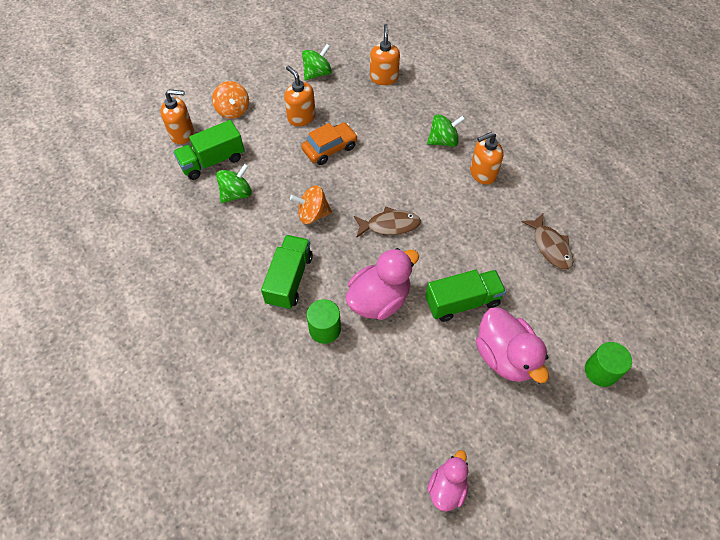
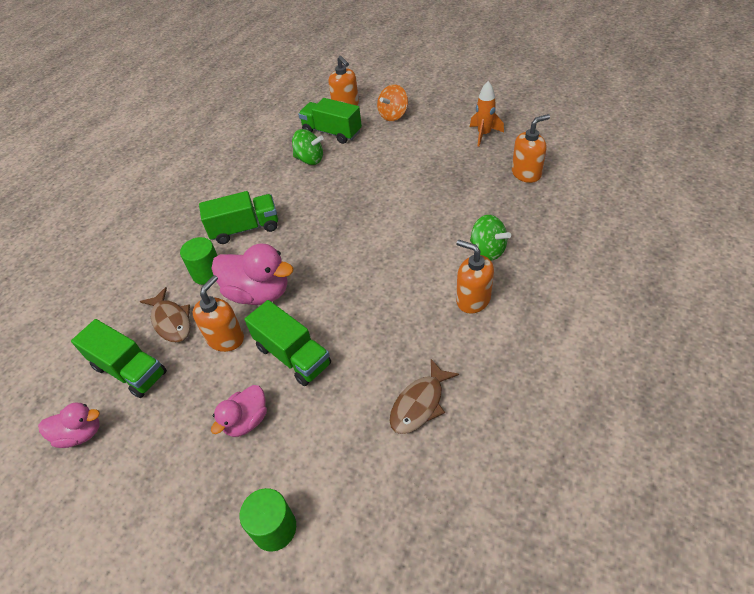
camera: 65 degrees right, 10 degrees down
(301, 117) = (423, 151): orange soap dispenser -> orange soap dispenser (226, 338)
(312, 214) = (322, 209): orange spinning top -> none
(317, 73) = (484, 134): green spinning top -> orange rocket
(330, 148) = (403, 183): orange car -> none
(390, 225) = (348, 261): brown fish -> brown fish (171, 321)
(400, 428) = (130, 370): none -> green truck
(505, 356) = (247, 421): pink duck -> pink duck, size x0.60

